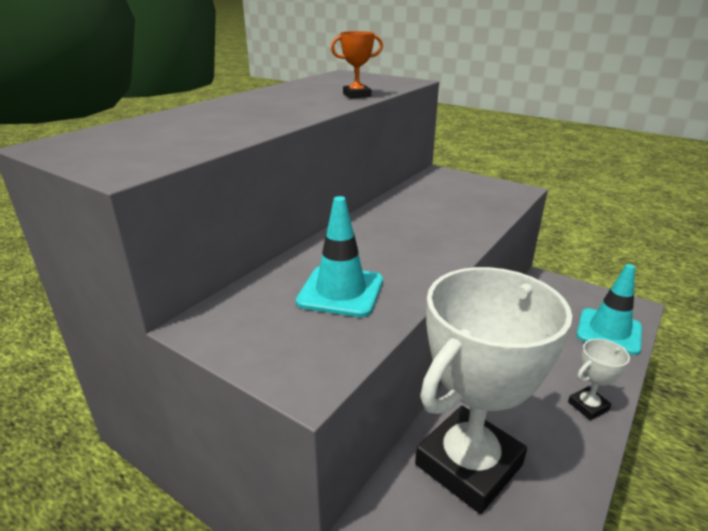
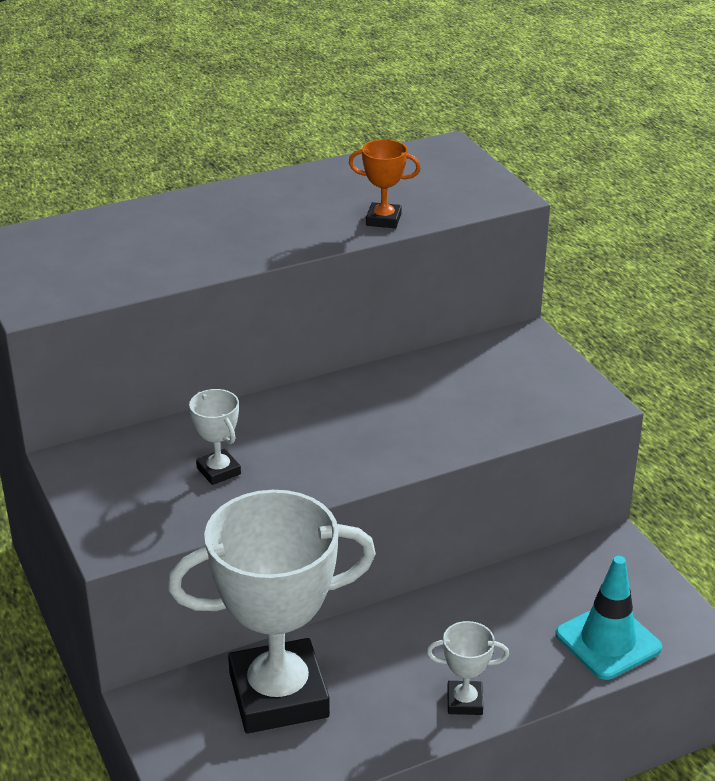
camera: 30 degrees right, 5 degrees up
(341, 291) = (218, 471): turquoise traffic cone -> white trophy

